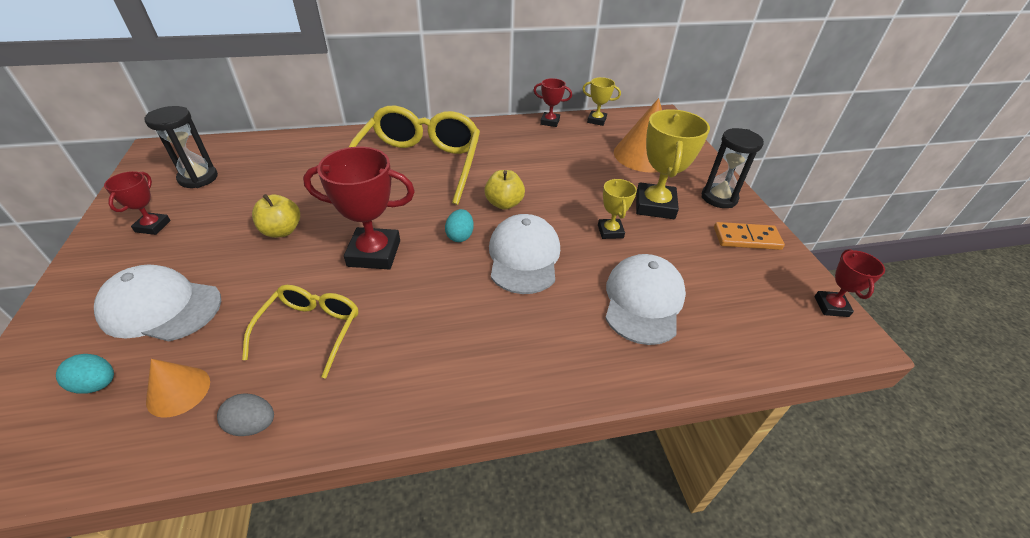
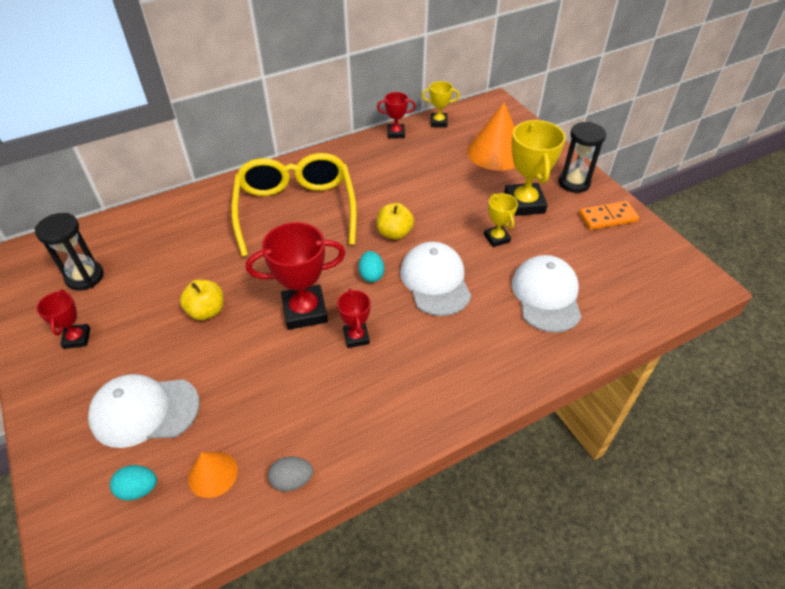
camera: 15 degrees left, 5 degrees up
(311, 330) = (291, 393): yellow glasses -> none
(831, 306) = (686, 263): red trophy -> red trophy (356, 337)

